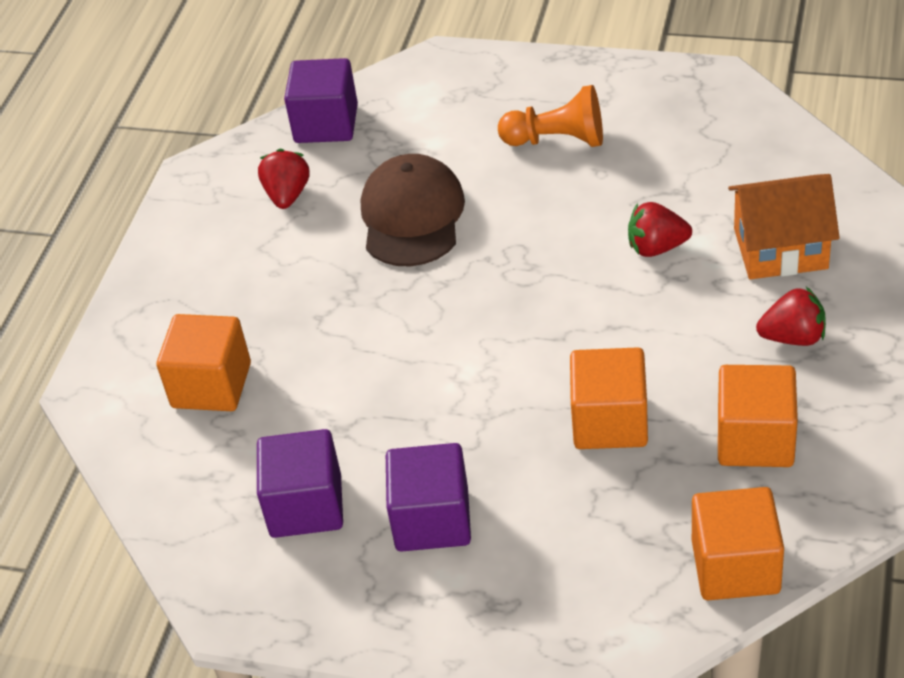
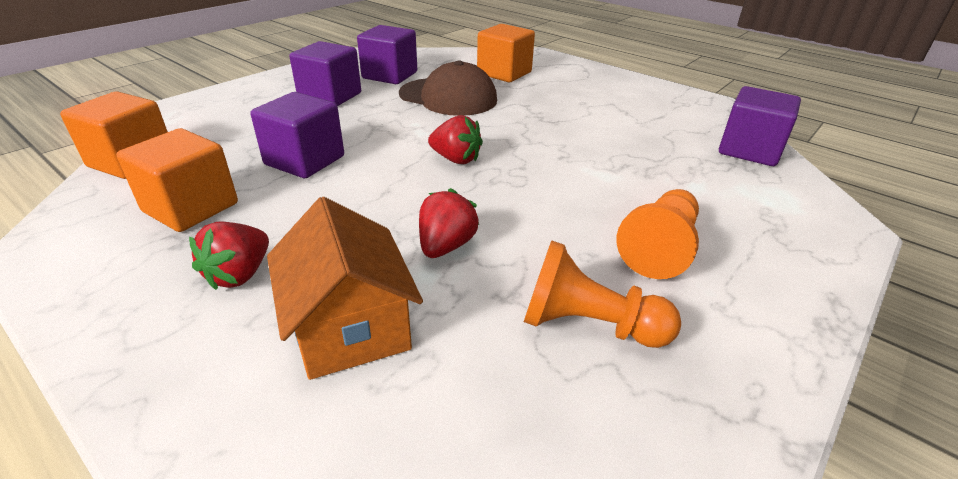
camera: 110 degrees right, 10 degrees down
(287, 195) = (663, 120): red strawberry -> red strawberry (456, 159)
(412, 216) = (600, 153): brown cap -> brown cap (448, 97)
(610, 422) = (305, 160): orange cube -> purple cube
(677, 149) = (588, 325): none -> orange pawn
(780, 249) = (350, 326): orange house -> orange house turned 45 degrees counterclockwise

